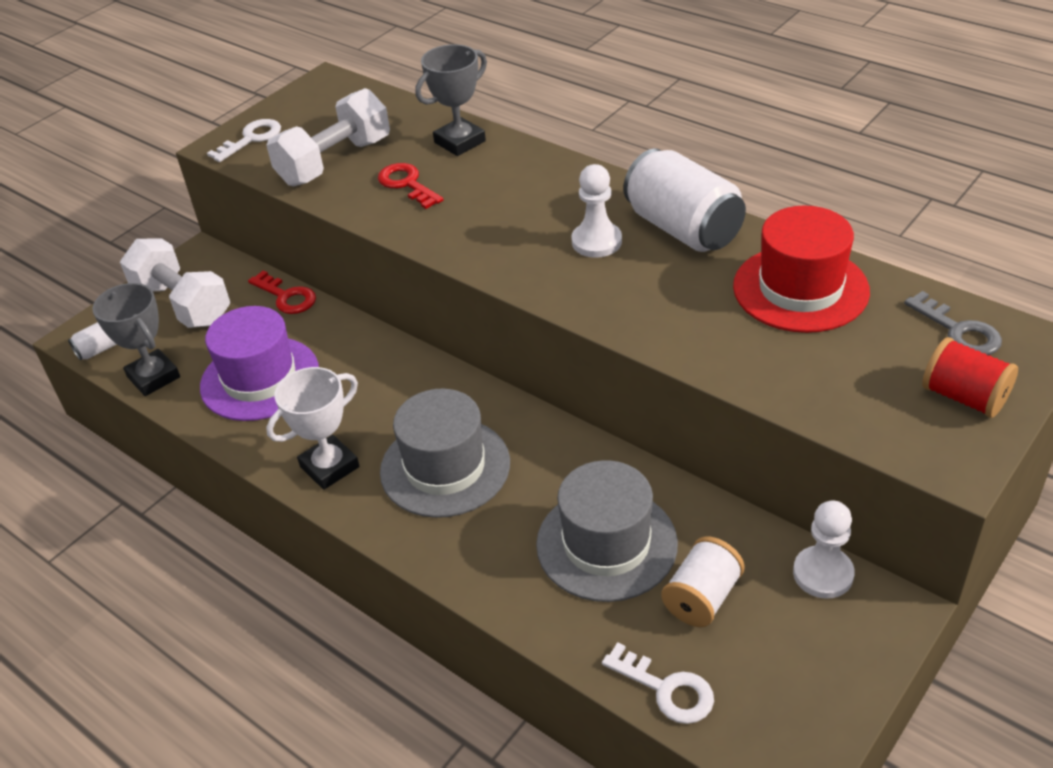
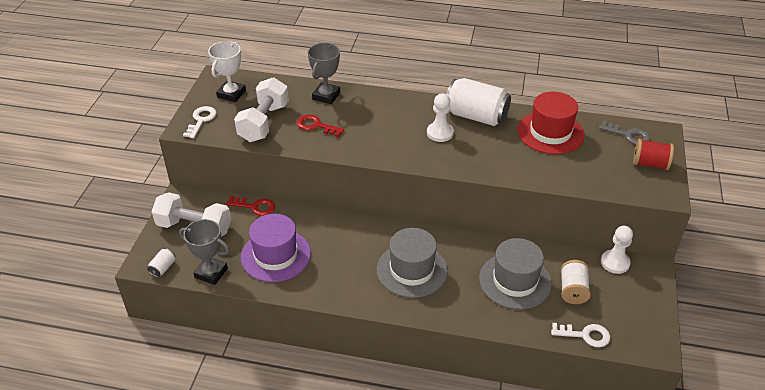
camera: 30 degrees left, 0 degrees up
(329, 467) = (351, 289): white trophy -> white trophy (231, 94)

